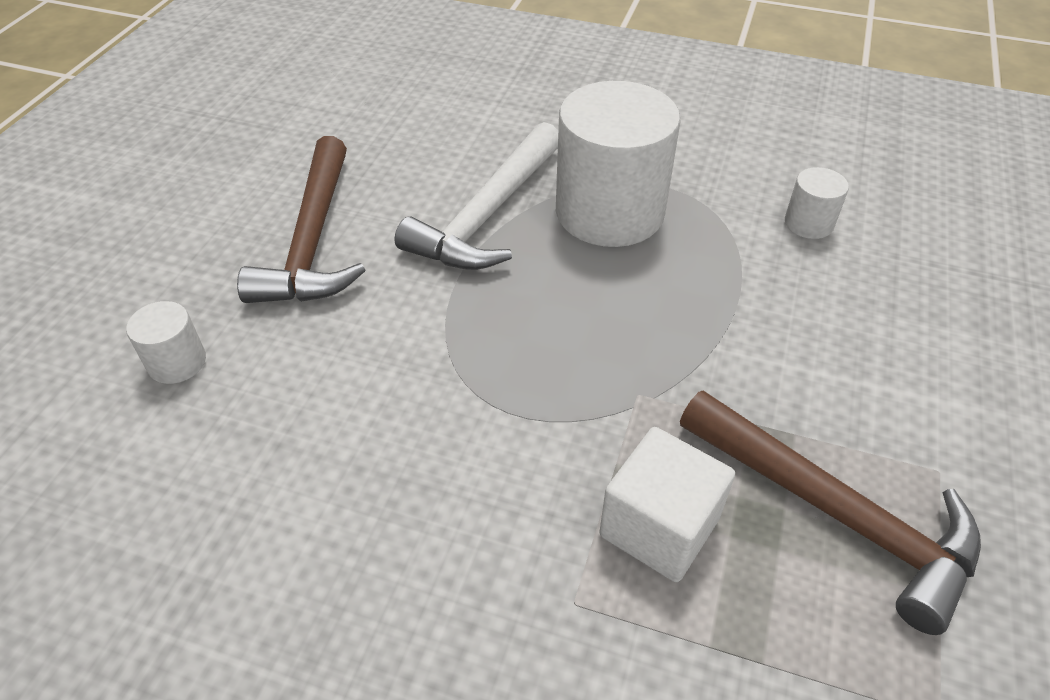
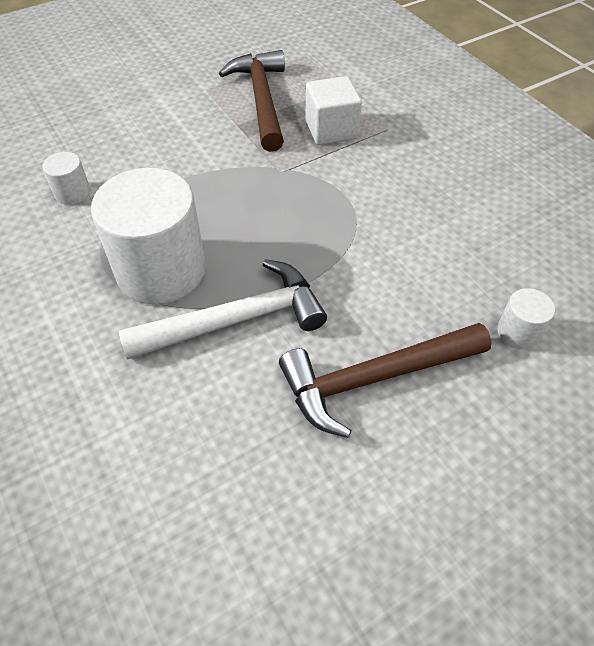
camera: 140 degrees left, 5 degrees up
(313, 240) = (375, 378): brown hammer -> brown hammer turned 150 degrees counterclockwise

